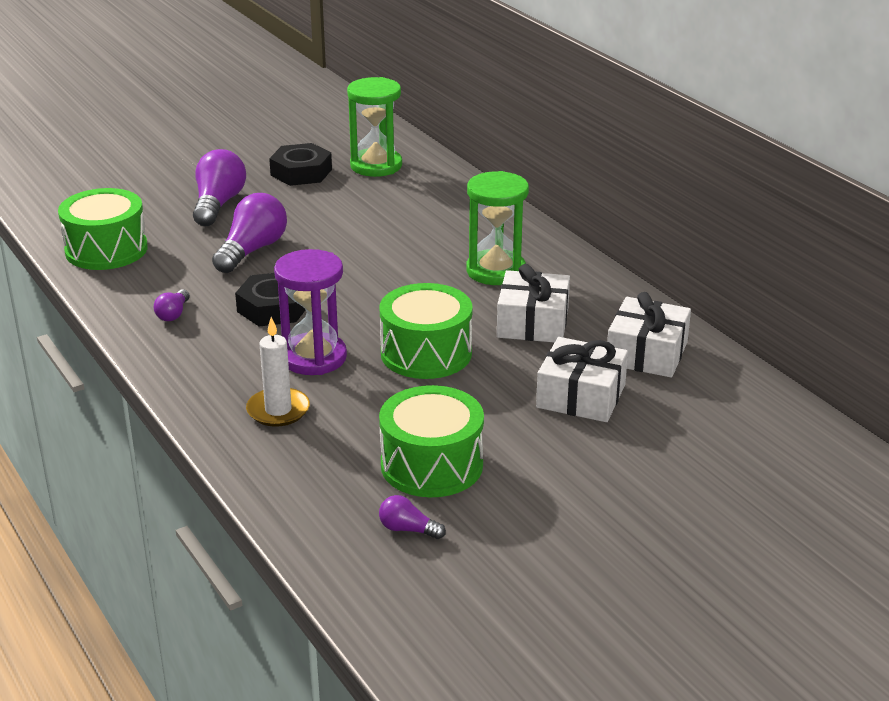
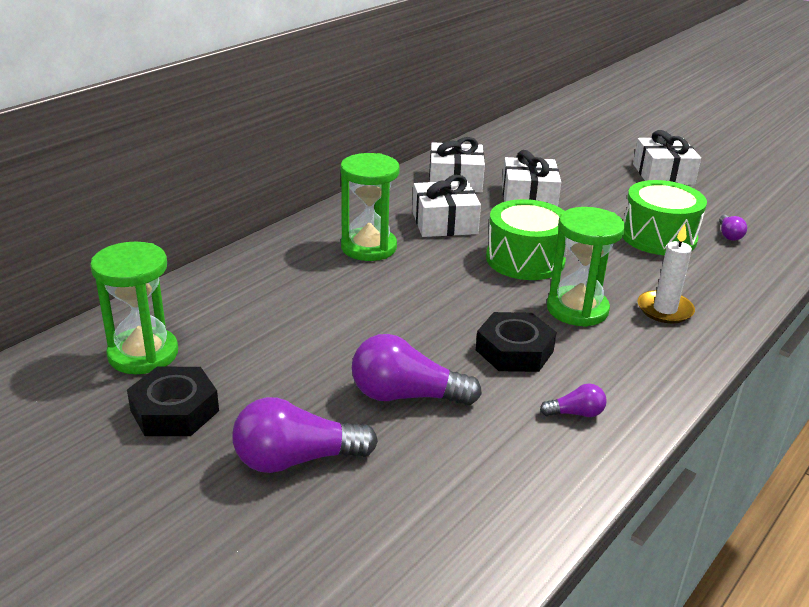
camera: 110 degrees left, 0 degrees up
(106, 250) = (474, 526): green drum -> none
(313, 357) = (577, 309): purple hourglass -> green hourglass
(624, 545) = (663, 174): none -> white gift

